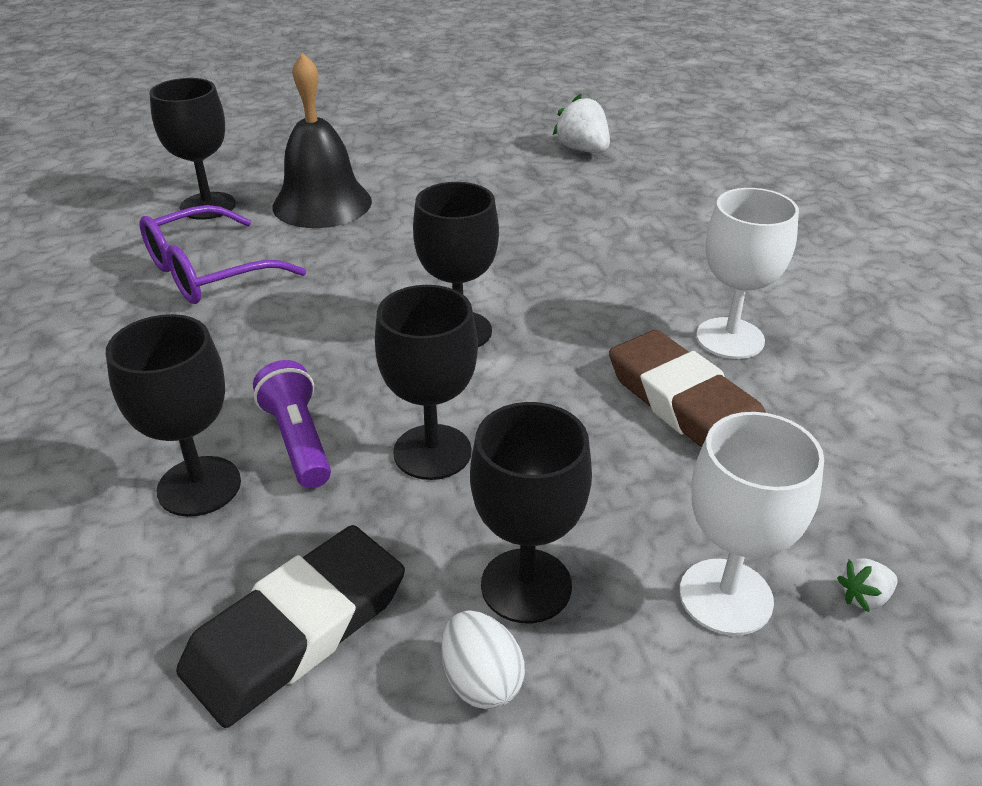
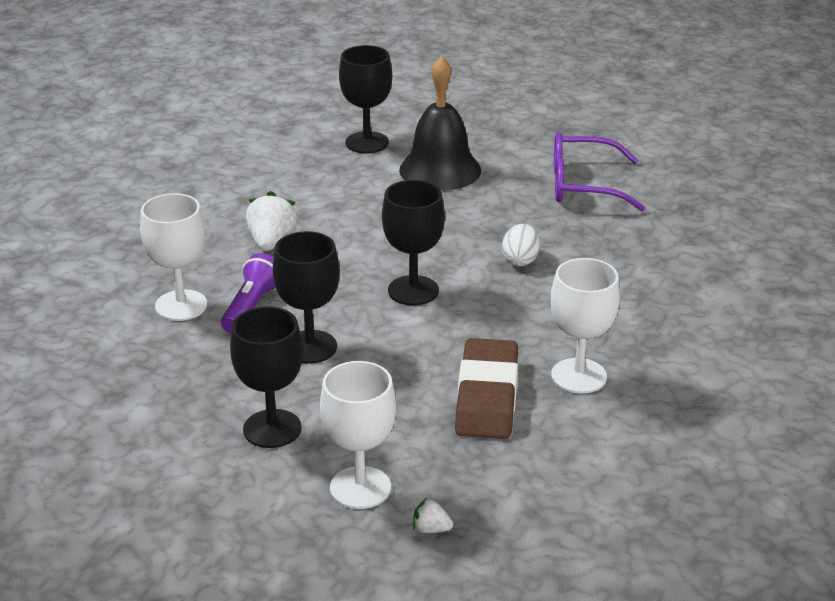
camera: 40 degrees right, 5 degrees down
(199, 486) = (181, 305): black goblet -> white goblet
(207, 272) = (315, 189): purple glasses -> purple glasses (582, 185)
(296, 630) = (151, 389): black eraser -> none
(481, 681) = (201, 452): white egg -> white egg (520, 260)
(583, 150) = (689, 203): white strawberry -> white strawberry (271, 243)

